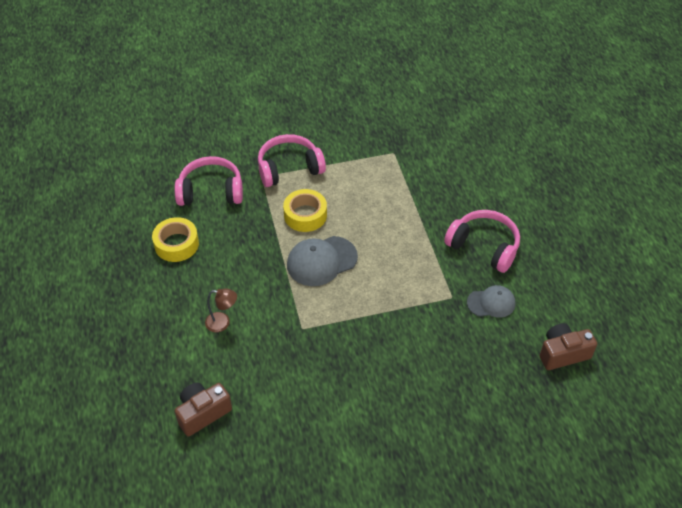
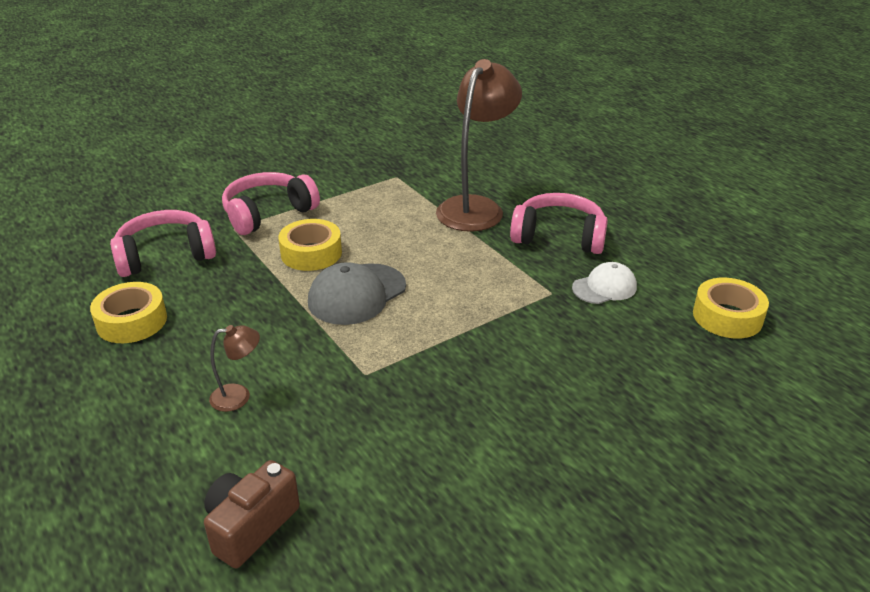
camera: 20 degrees left, 15 degrees down
(438, 201) = (476, 207): none -> brown lamp
(491, 303) = (604, 287): grey cap -> white cap
(563, 353) = (727, 317): brown camera -> yellow tape

